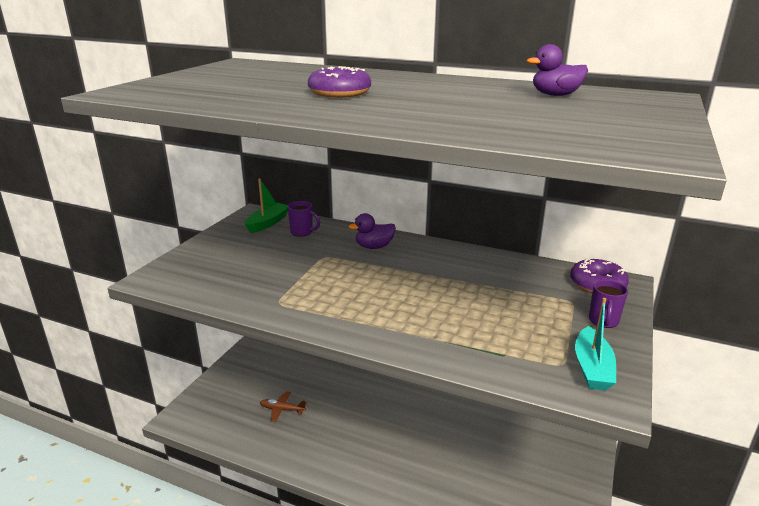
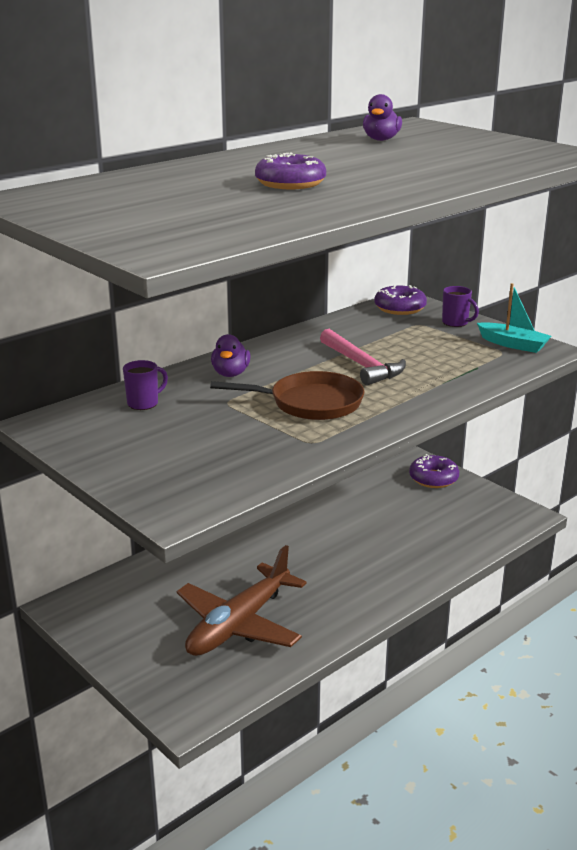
camera: 65 degrees left, 0 degrees up
(268, 223) = (87, 419): green boat -> none
(282, 409) = (239, 624): brown plane -> brown plane, size x2.47
(347, 287) = (310, 403): none -> brown pan
(442, 293) = (361, 365): none -> pink hammer
(569, 461) = (433, 478): none -> purple donut

